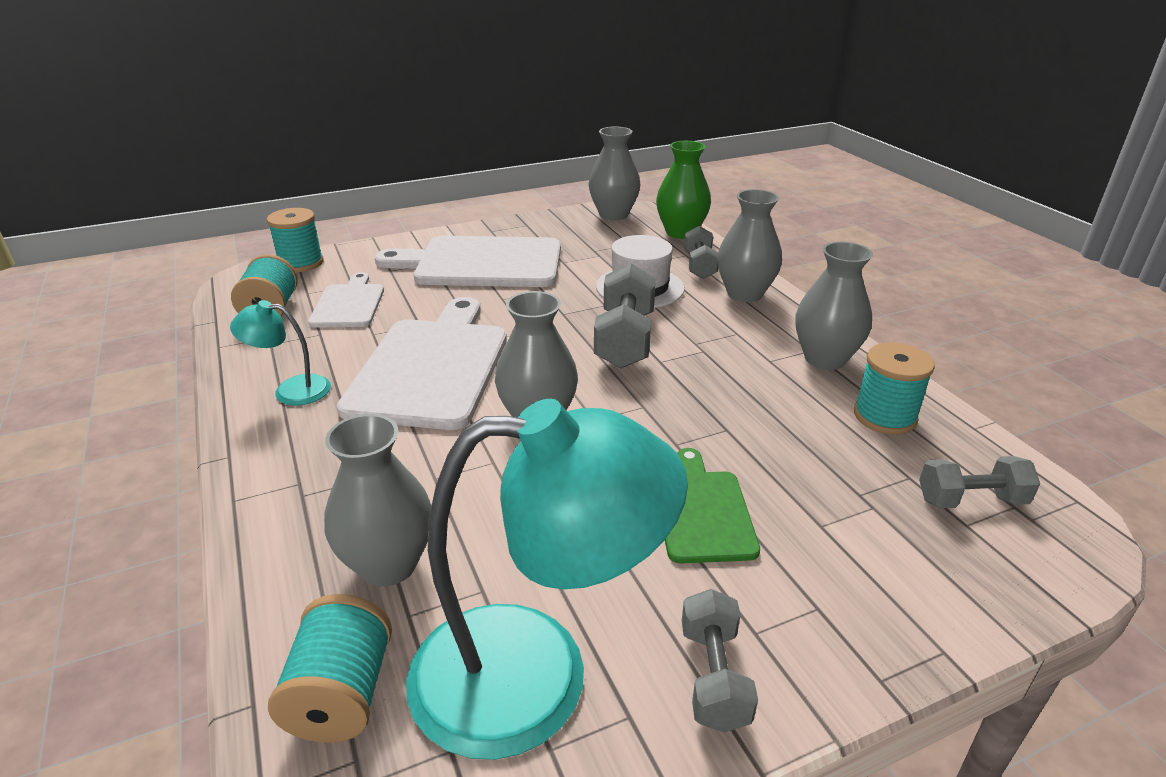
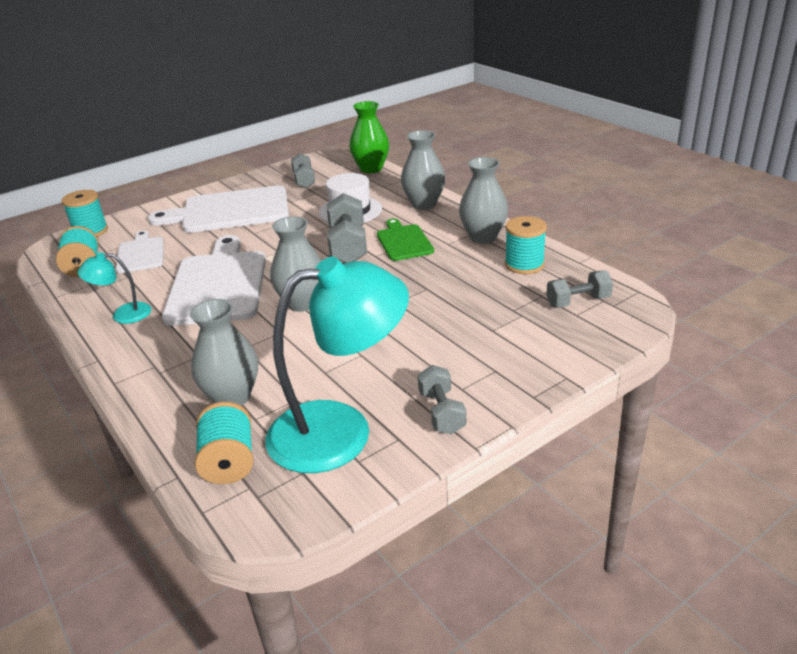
camera: 10 degrees left, 0 degrees up
(613, 215) = (318, 162): grey vase -> none
(699, 266) = (389, 190): grey dumbbell -> grey dumbbell (304, 180)
(702, 511) = (420, 335): green cutting board -> green cutting board (403, 241)

